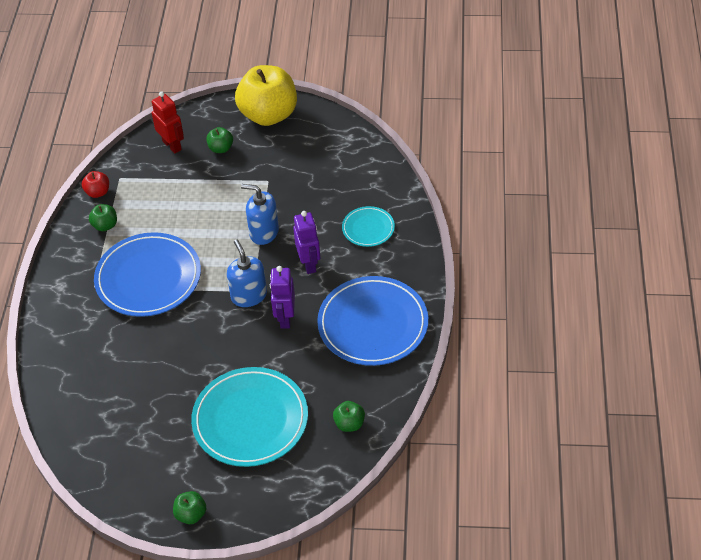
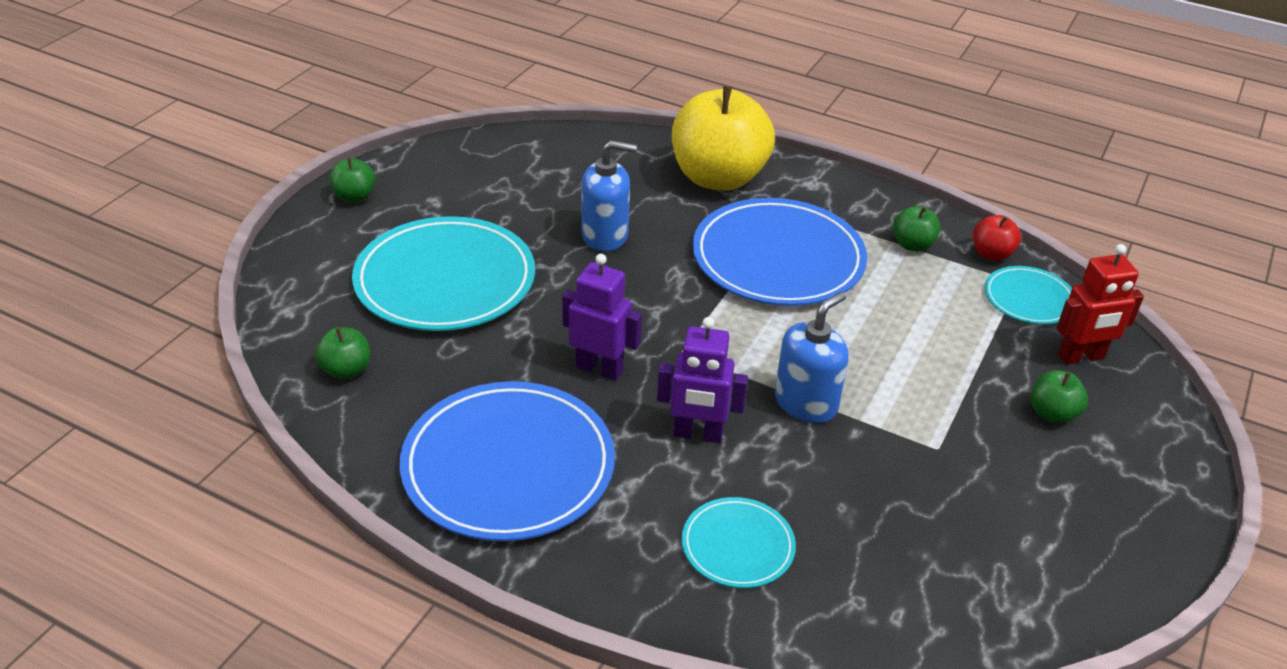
camera: 110 degrees right, 10 degrees down
(133, 171) = (1029, 299): none -> turquoise plate
(249, 295) = (674, 345): blue soap dispenser -> blue soap dispenser (605, 236)
(268, 115) = (1135, 509): yellow apple -> yellow apple (718, 178)

